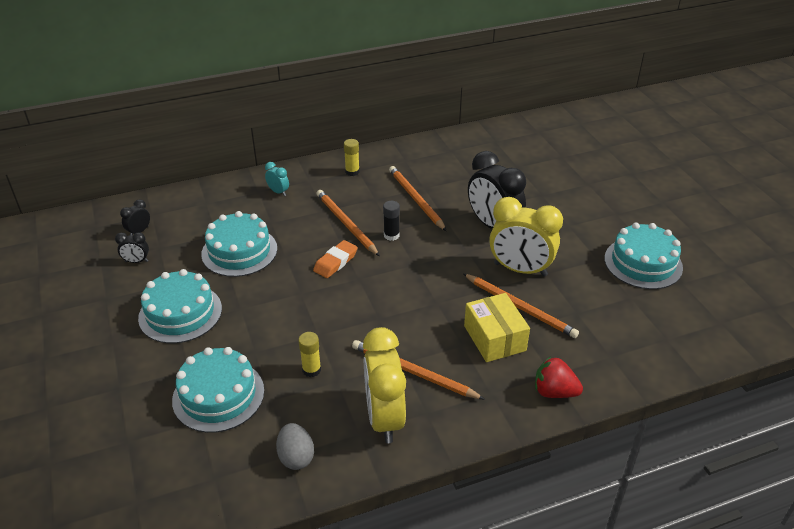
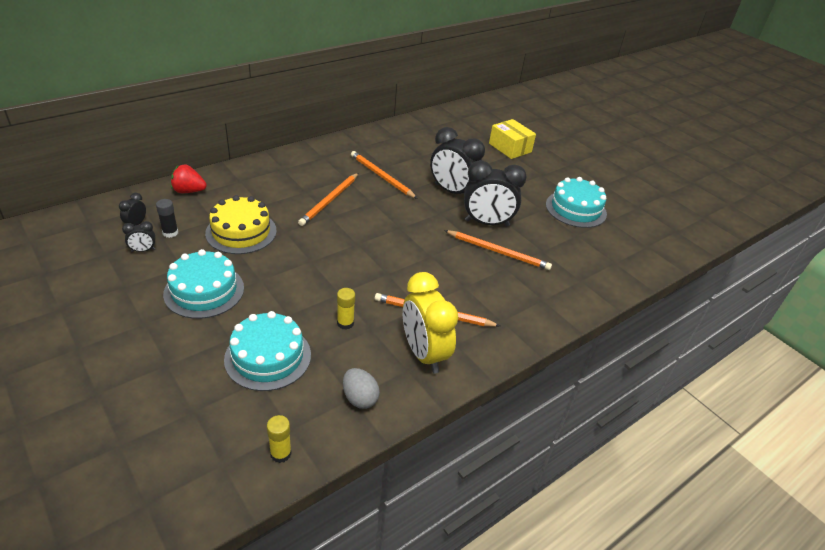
camera: 20 degrees left, 0 degrees up
(239, 251) = (241, 232): turquoise cake -> yellow cake
(278, 192) = (258, 179): turquoise clock -> none
(335, 262) = (332, 232): orange eraser -> none
(346, 224) = (329, 201): orange pencil -> orange pencil turned 105 degrees counterclockwise
(352, 172) = (318, 158): yellow glue stick -> yellow glue stick (280, 453)
(391, 235) = (372, 206): black glue stick -> black glue stick (170, 233)
(494, 338) = (488, 278): yellow box -> yellow box (510, 148)
(520, 269) = (487, 223): yellow clock -> black clock
(554, 392) = (550, 313): red strawberry -> red strawberry (189, 191)

